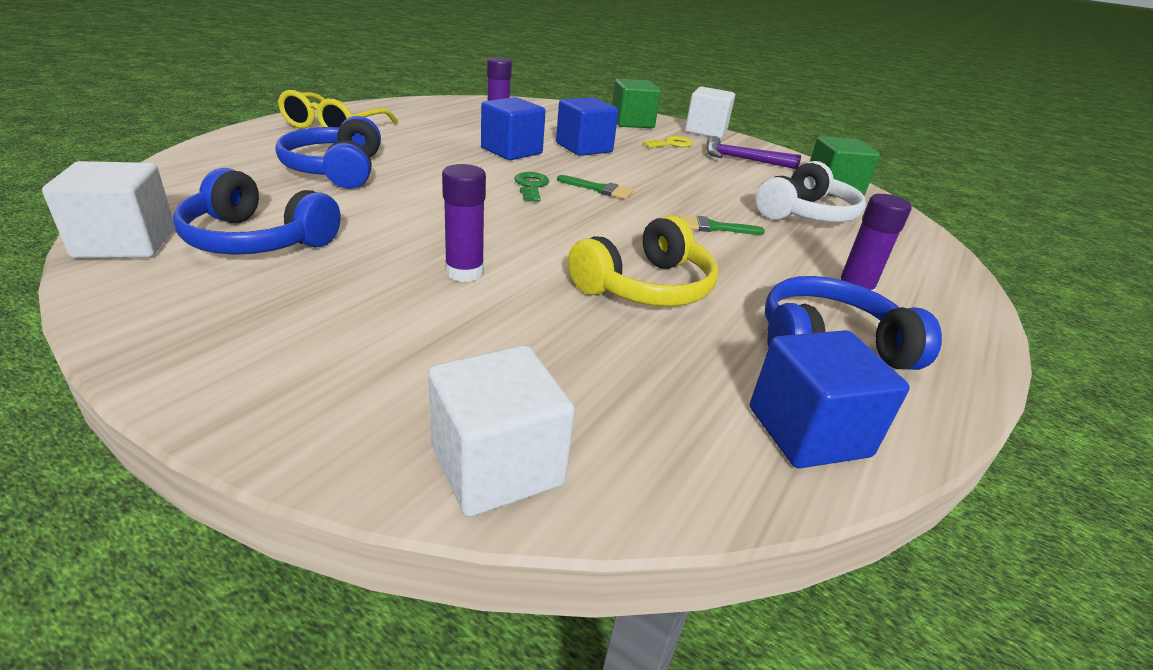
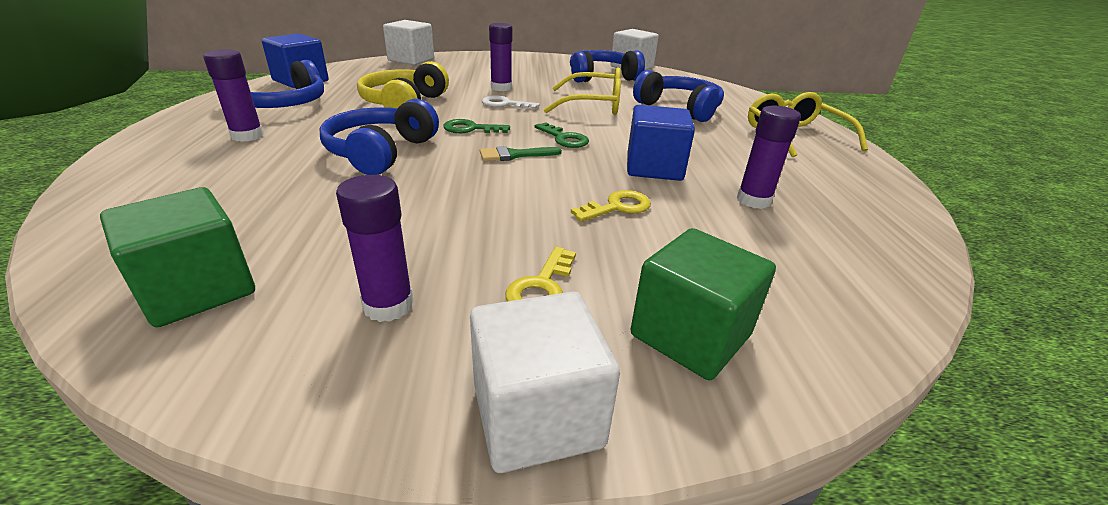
camera: 145 degrees right, 0 degrees up
(413, 204) = (593, 105): none -> yellow glasses
(515, 241) = (505, 104): none -> white key
(584, 148) = (617, 207): blue cube -> yellow key
(604, 223) = (470, 129): none -> green key
(713, 227) = (381, 152): green brush -> blue headphones
(743, 160) = (388, 305): purple hammer -> purple glue stick
(806, 214) = (272, 205): white headphones -> none

